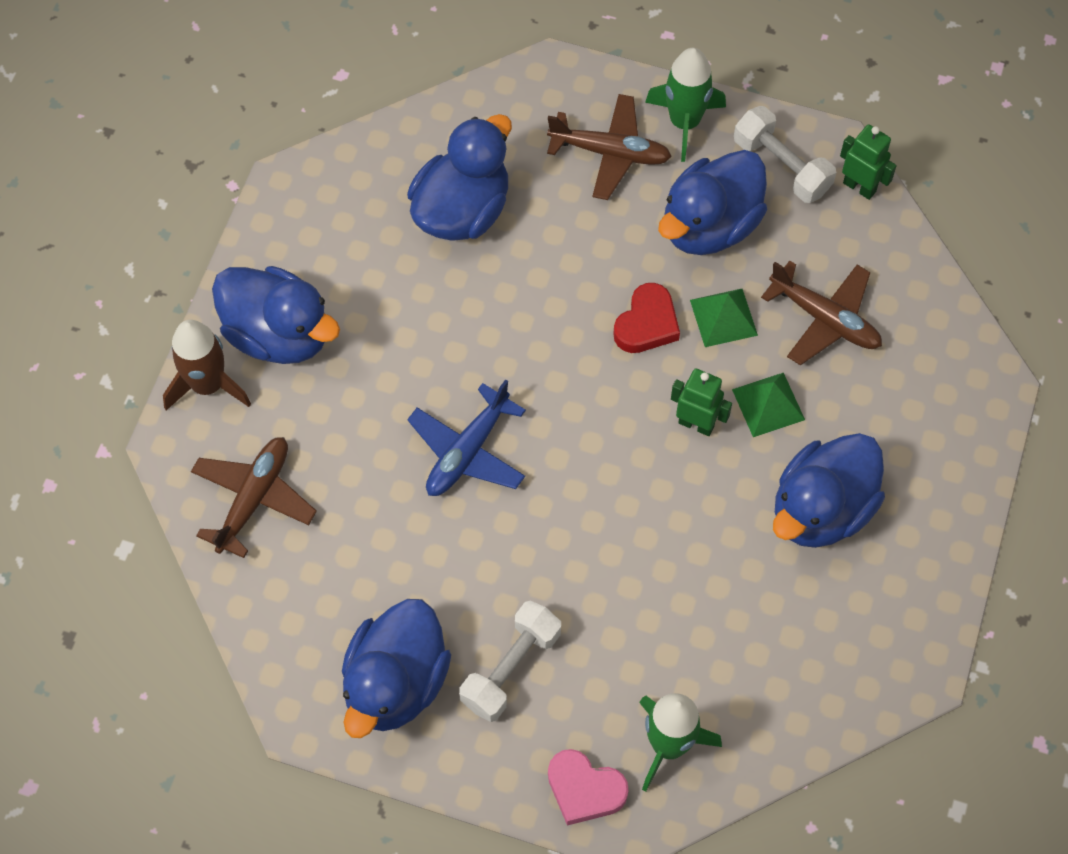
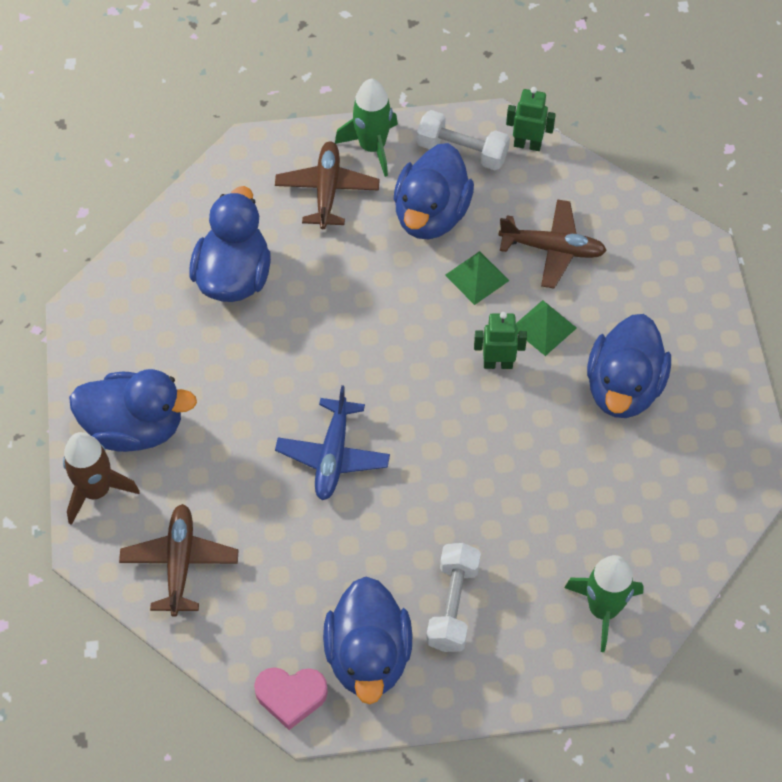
camera: 25 degrees left, 5 degrees down
(584, 789) = (557, 671): pink heart -> pink heart (291, 696)
(610, 153) = (327, 190): brown plane -> brown plane turned 75 degrees counterclockwise
(647, 324) = (421, 305): red heart -> none

